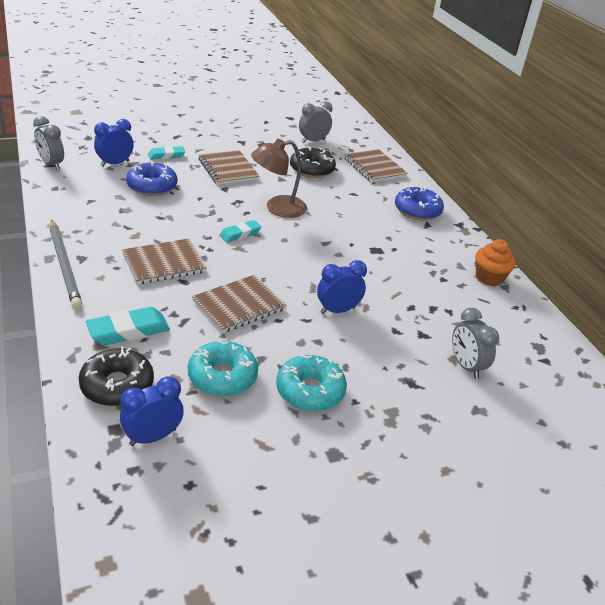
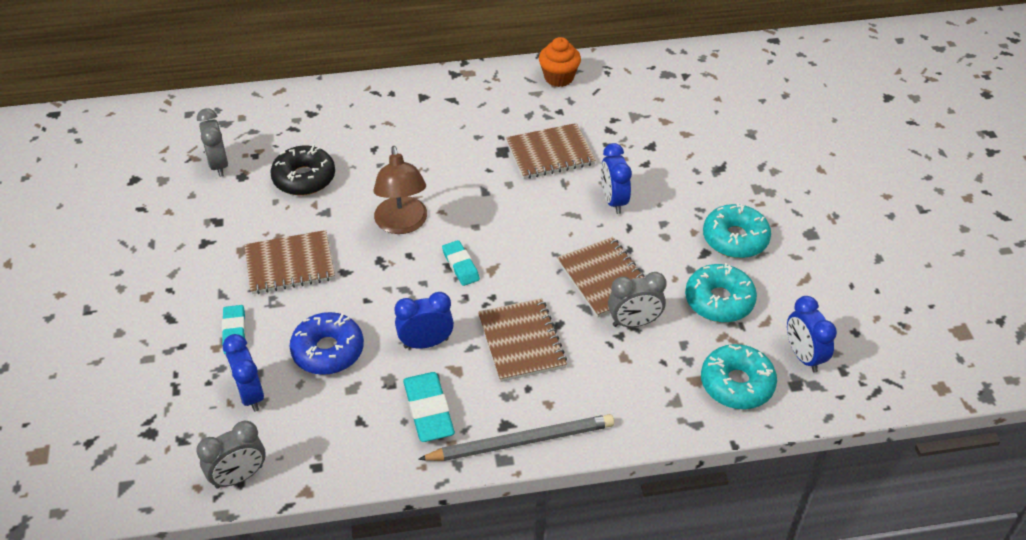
camera: 75 degrees left, 10 degrees up
(117, 385) = (737, 384): black donut -> turquoise donut
(128, 331) = (650, 375): turquoise eraser -> turquoise eraser (429, 410)
(160, 222) = (426, 343): none -> blue clock
(374, 167) = (308, 118): brown notebook -> brown notebook (550, 153)
(417, 210) = (421, 101): blue donut -> none
(466, 366) = (695, 127): grey clock -> grey clock (634, 322)

